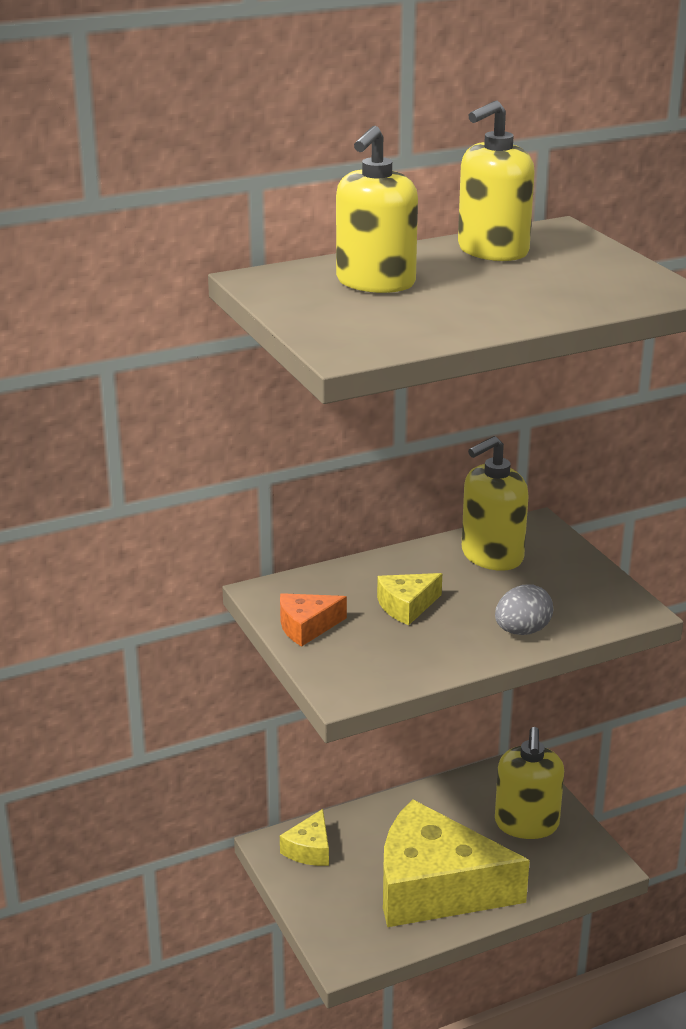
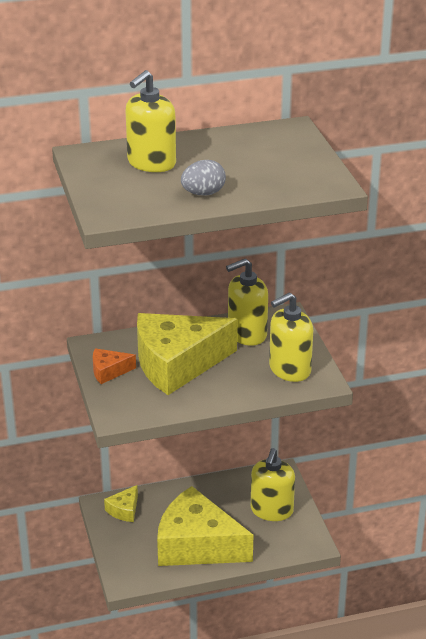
camera: 10 degrees right, 5 degrees up
(406, 606) = (177, 364): yellow cheese -> yellow cheese, size x2.36
(492, 251) = (239, 143): yellow soap dispenser -> yellow soap dispenser (289, 369)
(522, 631) = (244, 389): grey egg -> grey egg (203, 193)

